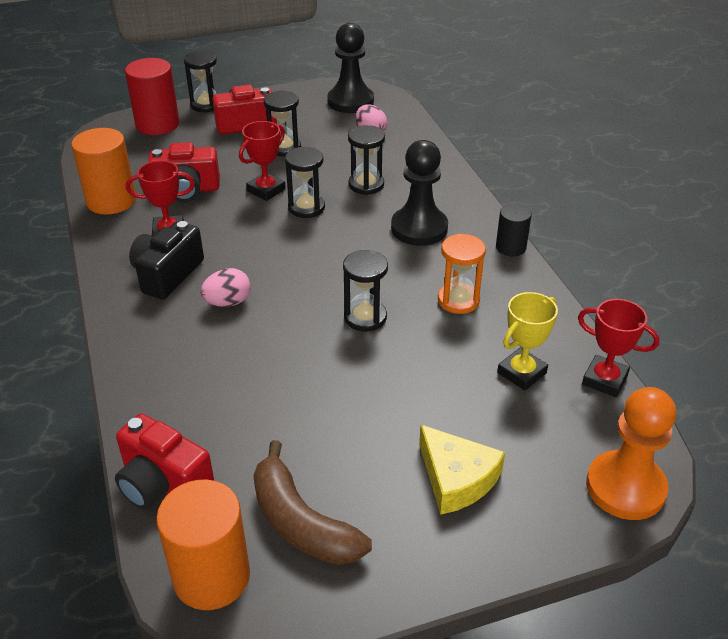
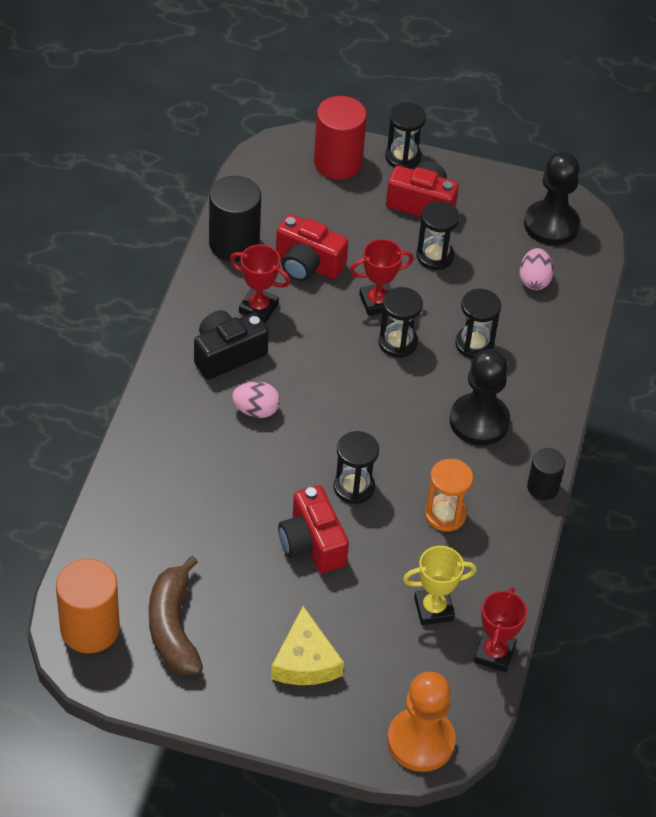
camera: 30 degrees right, 10 degrees up
(111, 201) = (234, 243): orange cylinder -> black cylinder
(163, 483) = (103, 543): red camera -> red camera (312, 543)
(604, 380) = (494, 654): red trophy -> red trophy turned 45 degrees clockwise

